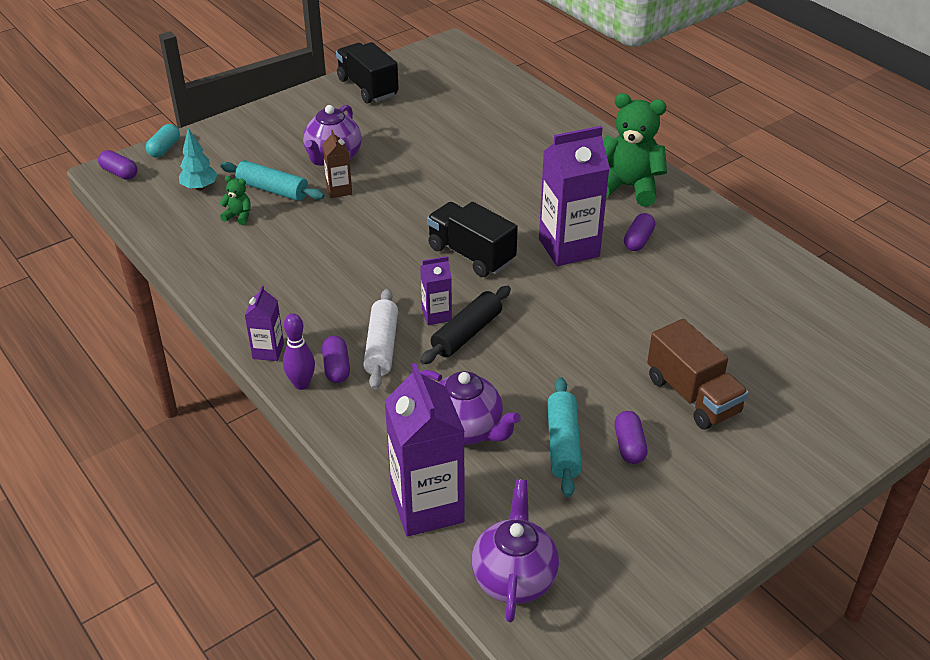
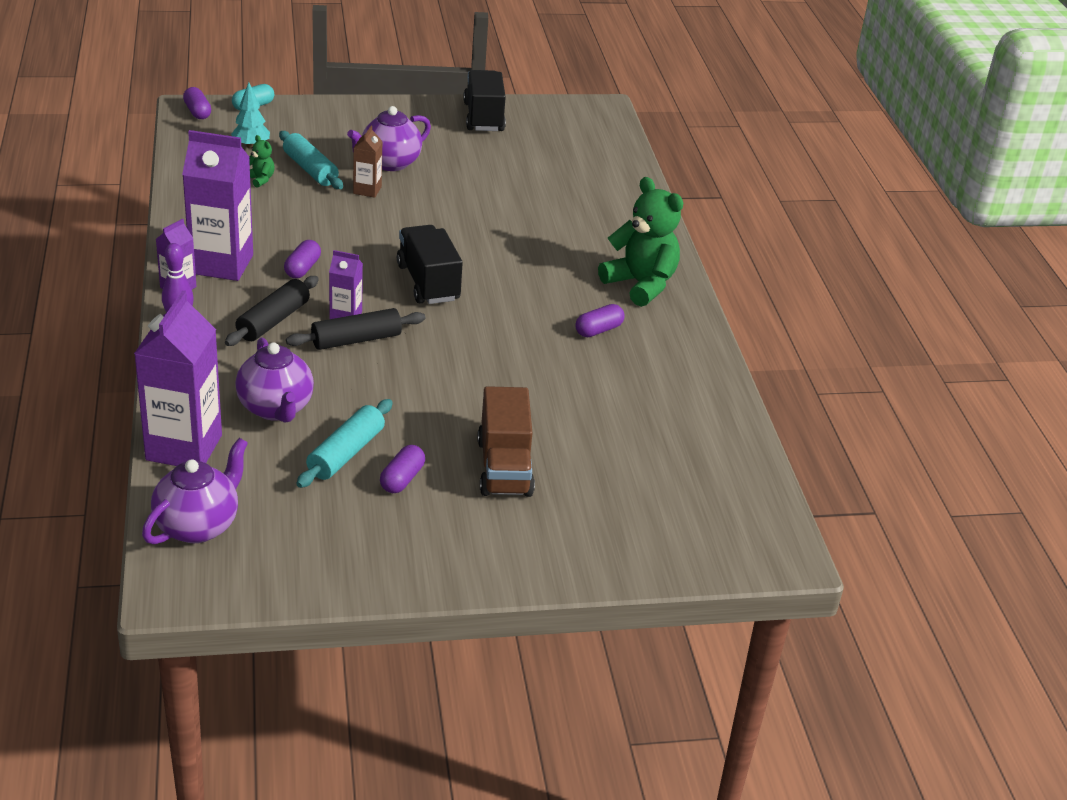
camera: 25 degrees right, 5 degrees down
(336, 368) = (219, 321): purple capsule -> purple capsule (302, 268)
(382, 346) = (273, 321): white rolling pin -> black rolling pin
(569, 248) = (524, 311): purple carton -> purple carton (222, 264)

